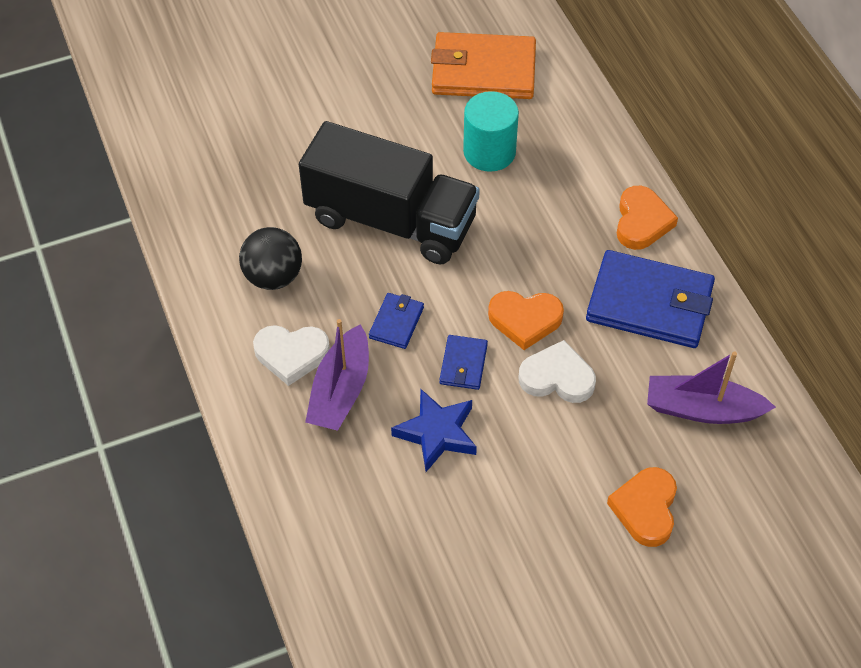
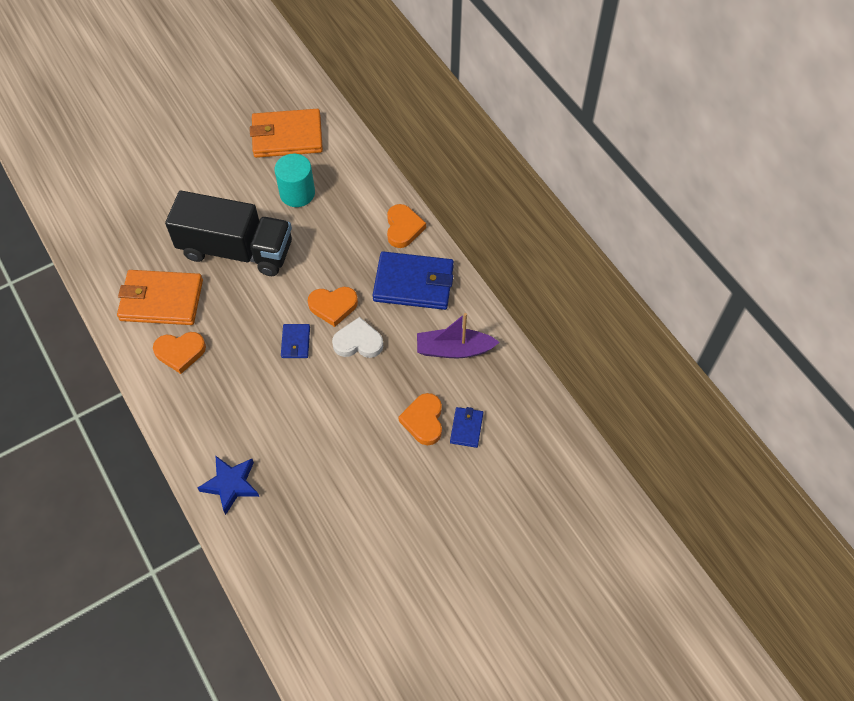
camera: 10 degrees left, 5 degrees up
(273, 276) = (161, 300): black ball -> orange wallet
(291, 355) = (180, 352): white heart -> orange heart
(340, 390) = (216, 372): purple boat -> none
(396, 322) = (248, 320): blue wallet -> blue wallet (466, 428)
(437, 433) = (283, 391): blue star -> blue star (231, 485)

